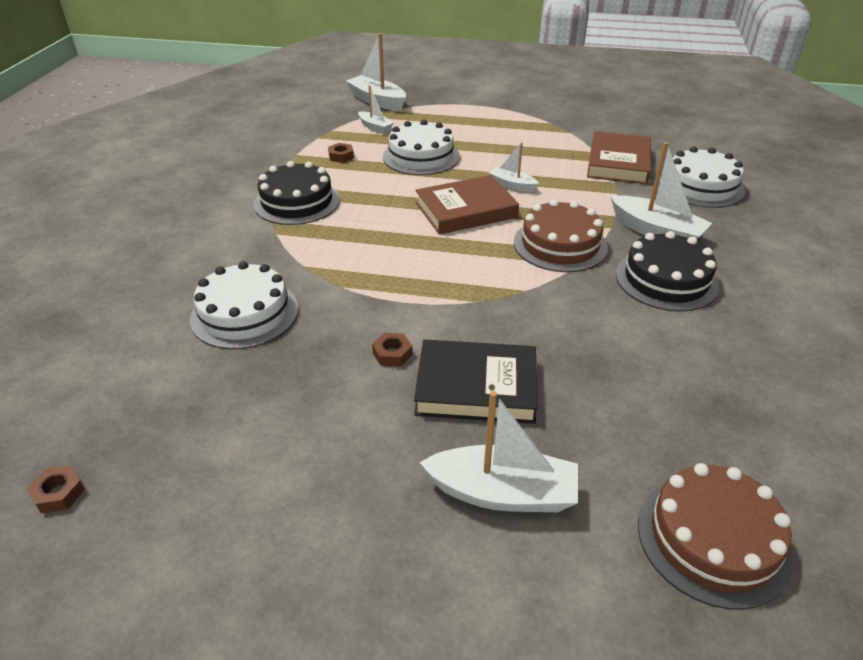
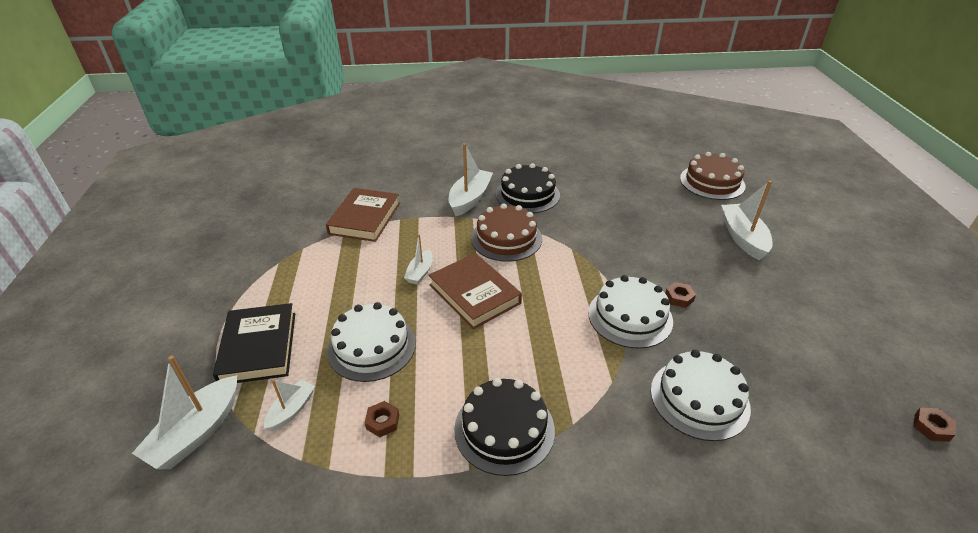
camera: 105 degrees left, 0 degrees up
(476, 387) = (679, 256): black book -> black book (258, 347)
(618, 163) = (365, 218): brown book -> brown book turned 75 degrees counterclockwise
(701, 186) = (397, 181): white cake -> white cake (630, 316)

